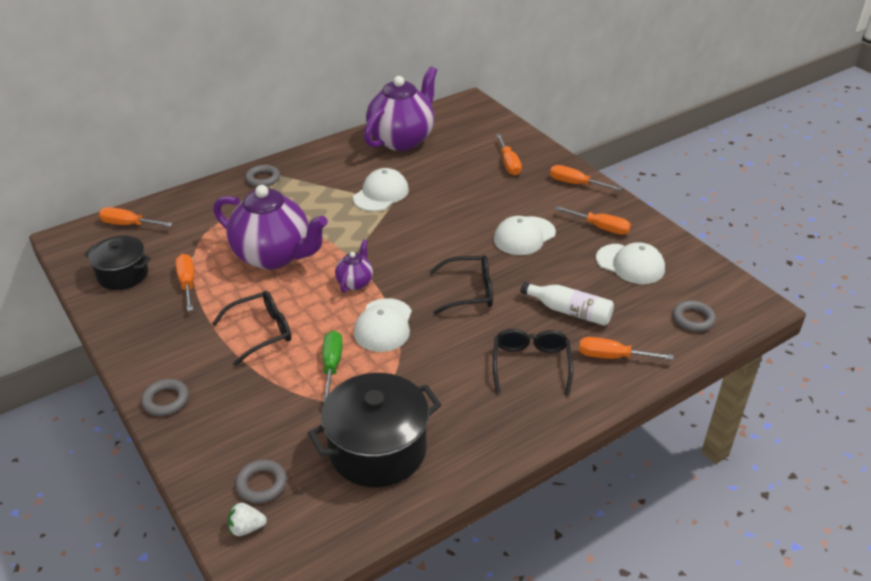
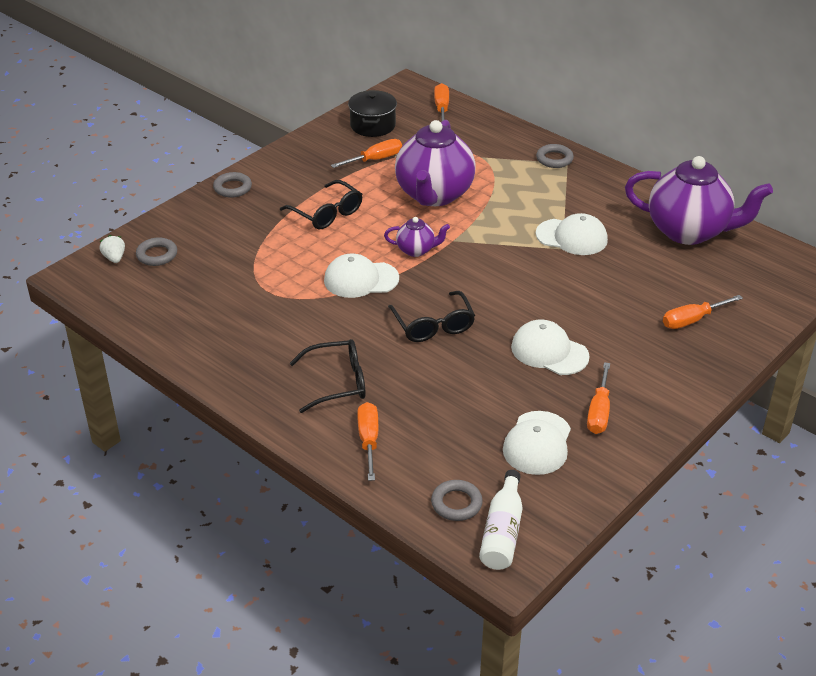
camera: 75 degrees right, 0 degrees up
(332, 365) = (297, 261): green screwdriver -> none
(377, 449) = (205, 306): black pot -> none
(569, 311) = (430, 401): white bottle -> white bottle (502, 532)
(575, 184) = (682, 381): orange screwdriver -> none

